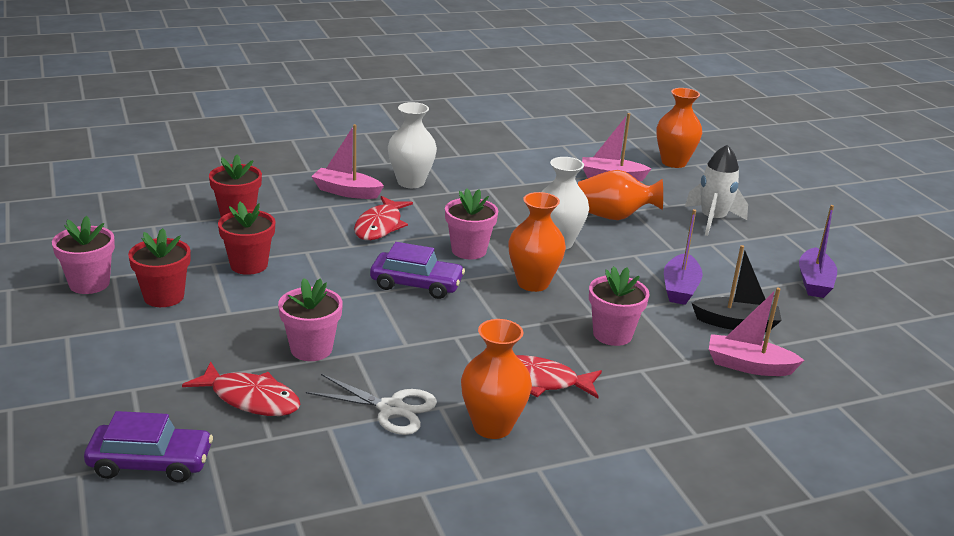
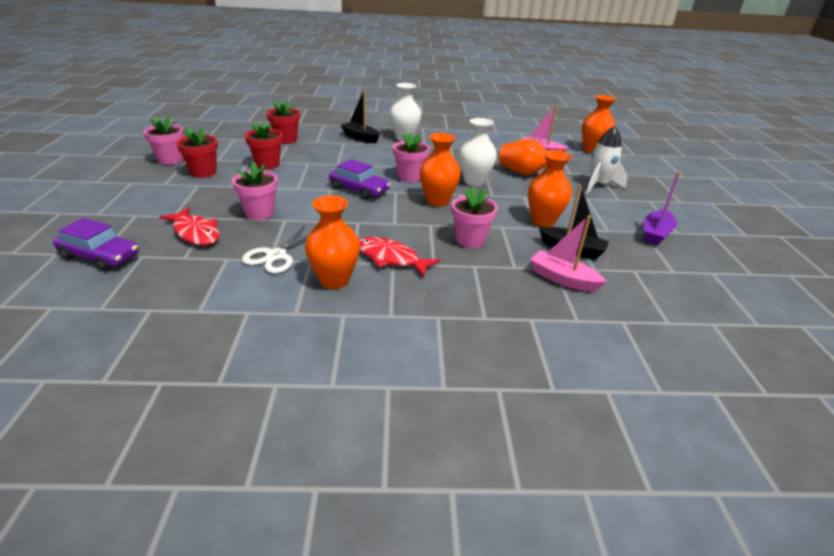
camera: 20 degrees right, 5 degrees up
(346, 192) = (360, 137): pink boat -> black boat
(380, 226) = (365, 157): red fish -> none
(391, 409) = (276, 256): white scissors -> white scissors turned 75 degrees clockwise
(680, 288) = (543, 221): purple boat -> orange vase

